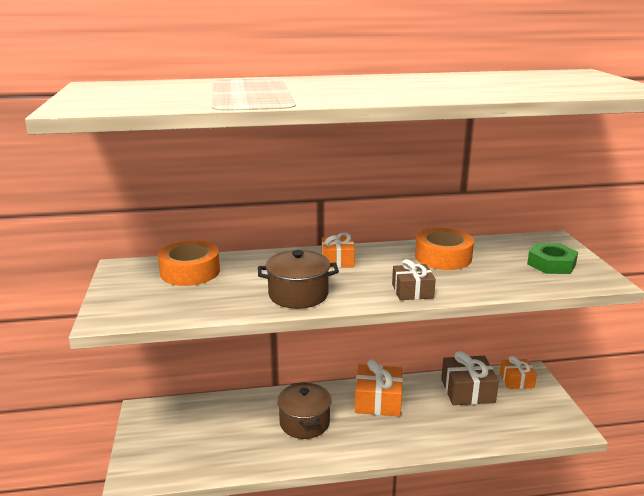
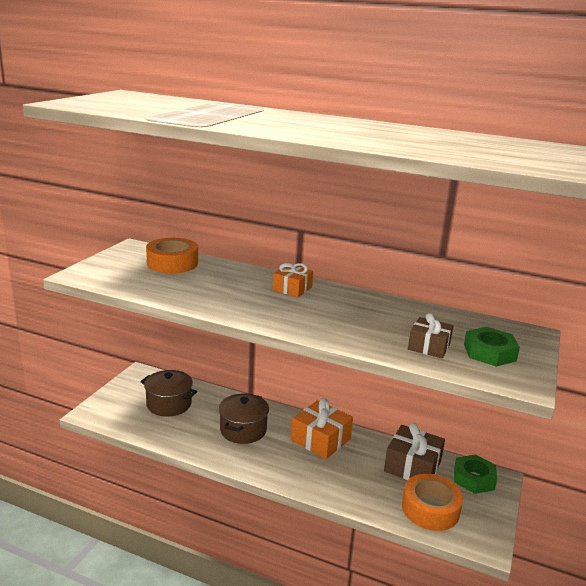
camera: 30 degrees right, 0 degrees up
(298, 295) = (223, 302): brown pot -> brown pot (169, 404)
(412, 291) = (317, 329): brown gift -> brown gift (429, 346)
(443, 257) = (389, 314): orange tape -> orange tape (430, 509)
(516, 380) = (474, 478): orange gift -> green nut

